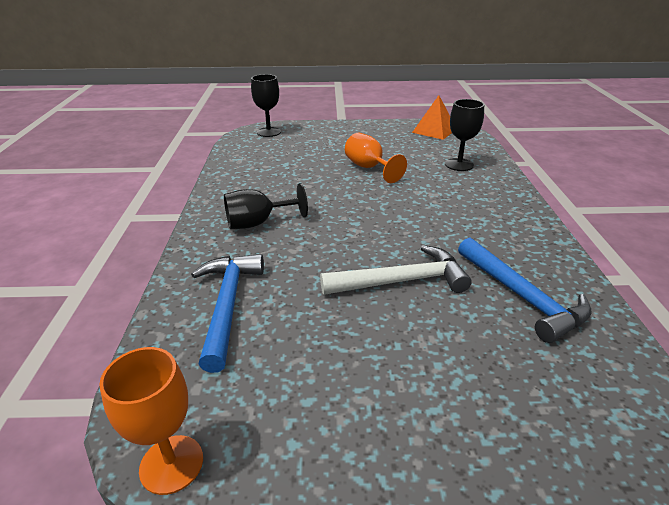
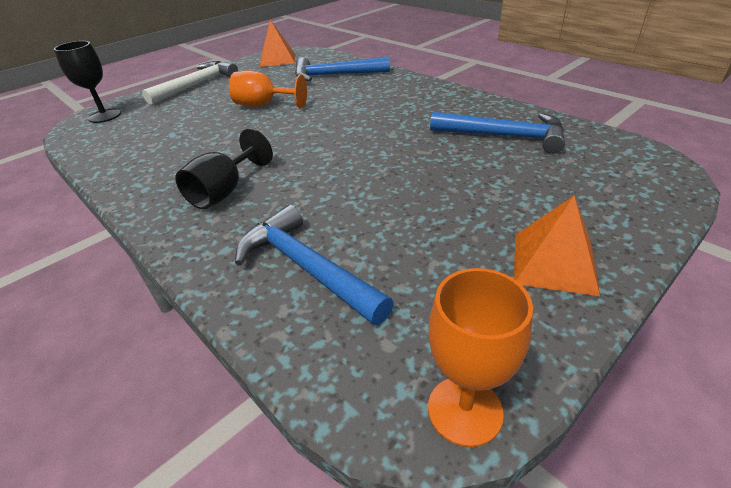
camera: 40 degrees left, 5 degrees up
(381, 428) = (554, 263): none -> orange pyramid
(401, 281) = (418, 168): white hammer -> white hammer (196, 85)
(459, 165) = (335, 75): black goblet -> blue hammer

